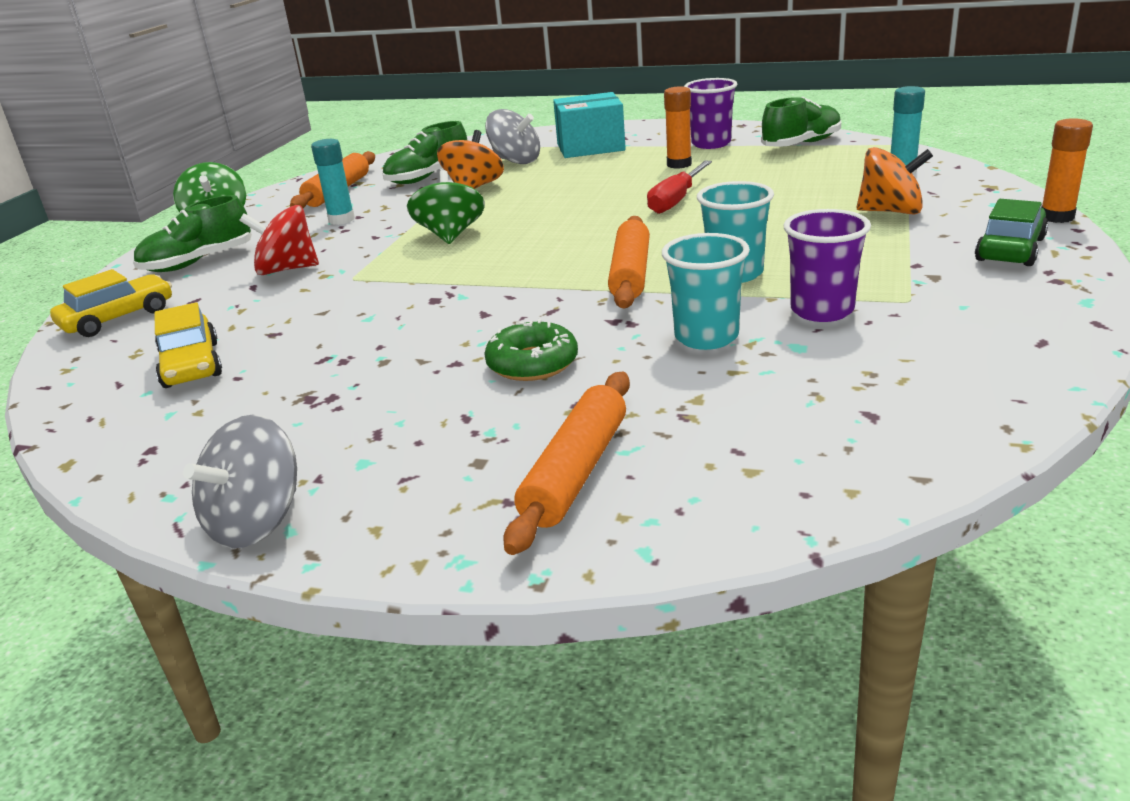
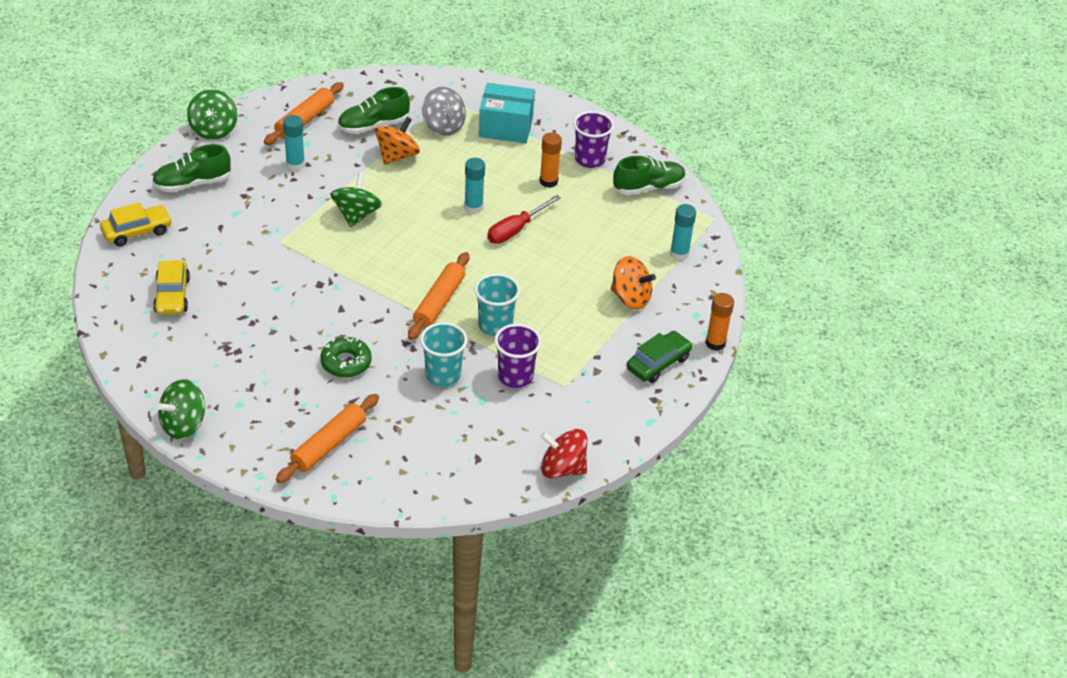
camera: 10 degrees right, 15 degrees up
(257, 522) = (183, 424): grey spinning top -> green spinning top
(287, 269) = (245, 215): red spinning top -> red spinning top (562, 468)
(604, 198) = (473, 207): none -> turquoise glue stick

